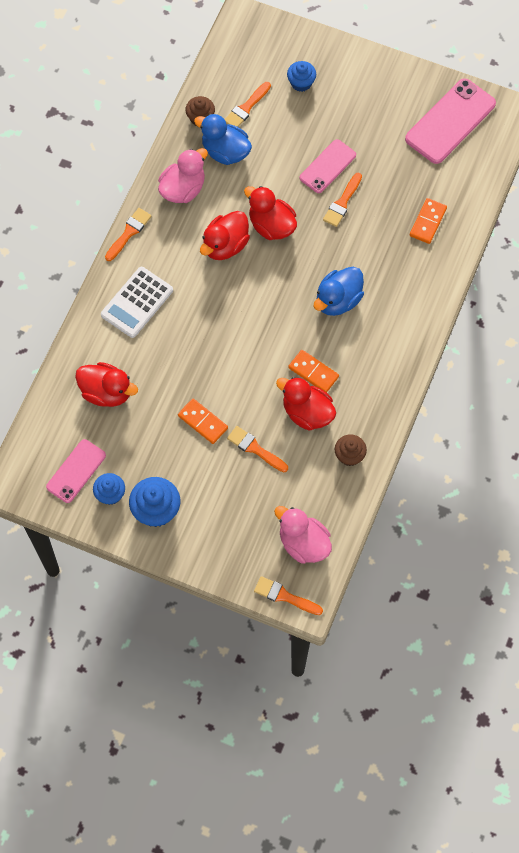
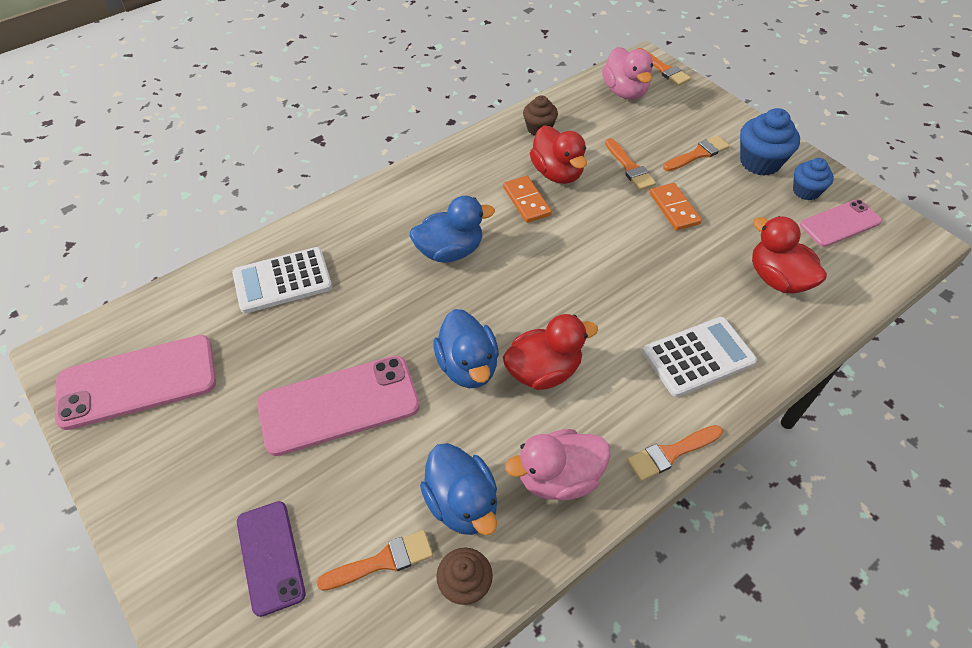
camera: 150 degrees left, 15 degrees down
(271, 225) = (468, 366): red duck -> blue duck
(301, 83) = (270, 557): blue cupcake -> purple phone
(327, 166) = (339, 405): pink phone -> pink phone, size x1.62
(342, 202) = (359, 350): orange brush -> orange brush (698, 154)
(428, 222) = (282, 281): orange domino -> white calculator

